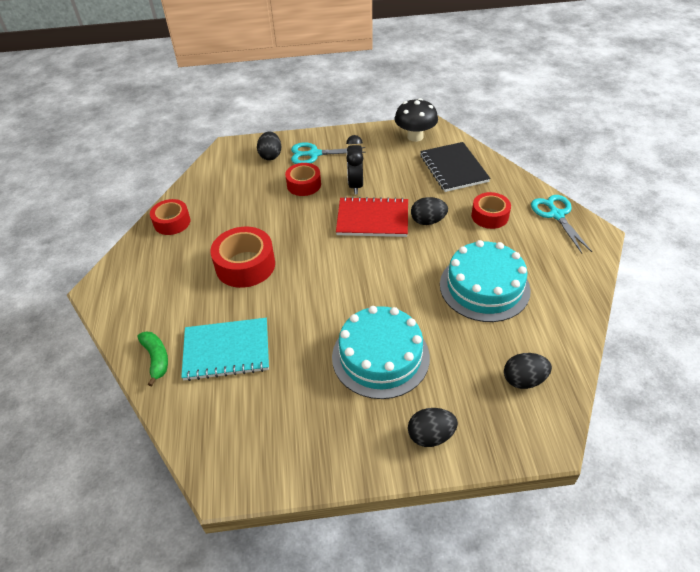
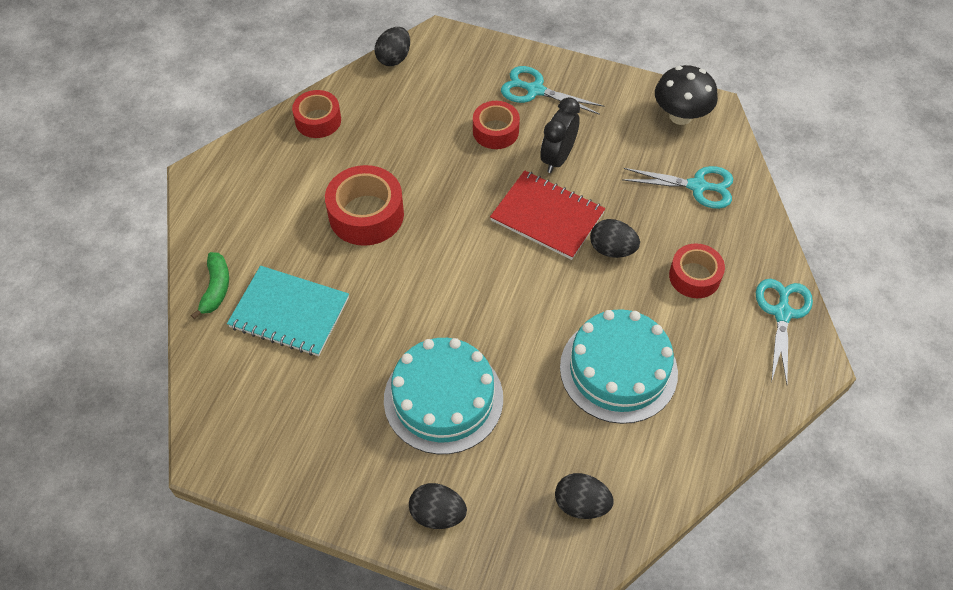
camera: 25 degrees right, 10 degrees up
(270, 155) = (481, 70): black egg -> black egg (394, 58)
(453, 168) = (697, 186): black notebook -> turquoise scissors

